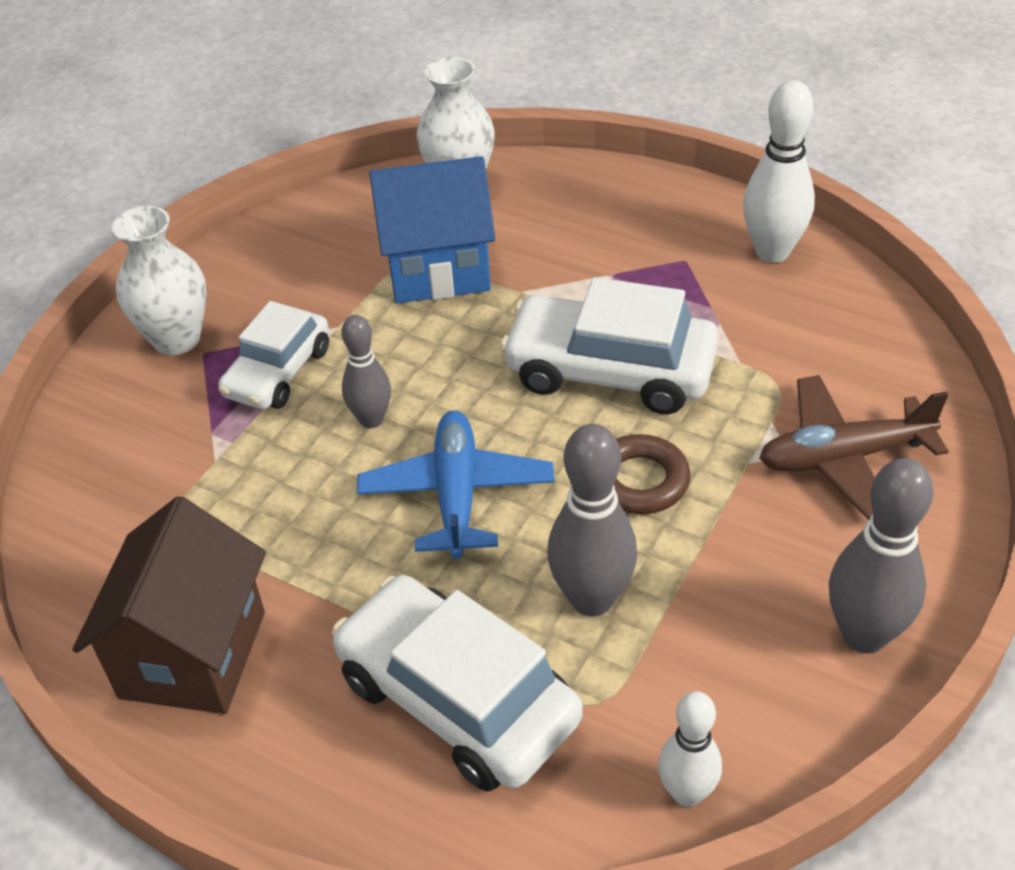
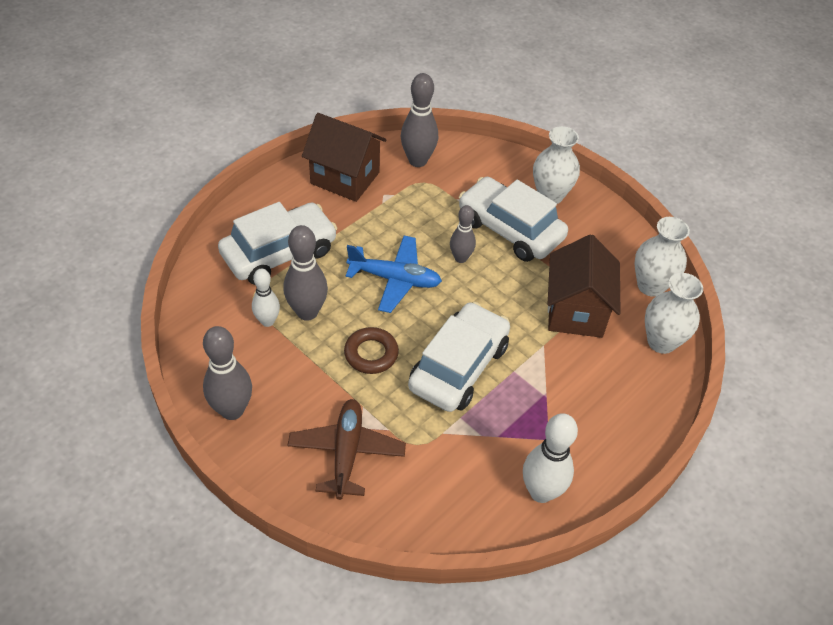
camera: 100 degrees right, 5 degrees up
(112, 544) = (417, 161): none -> grey bowling pin
(278, 372) = (510, 229): white car -> white car, size x1.56
(354, 206) = (650, 286): none -> white vase
(437, 270) = (575, 311): blue house -> brown house
(687, 793) = (193, 314): white bowling pin -> white bowling pin (267, 321)

